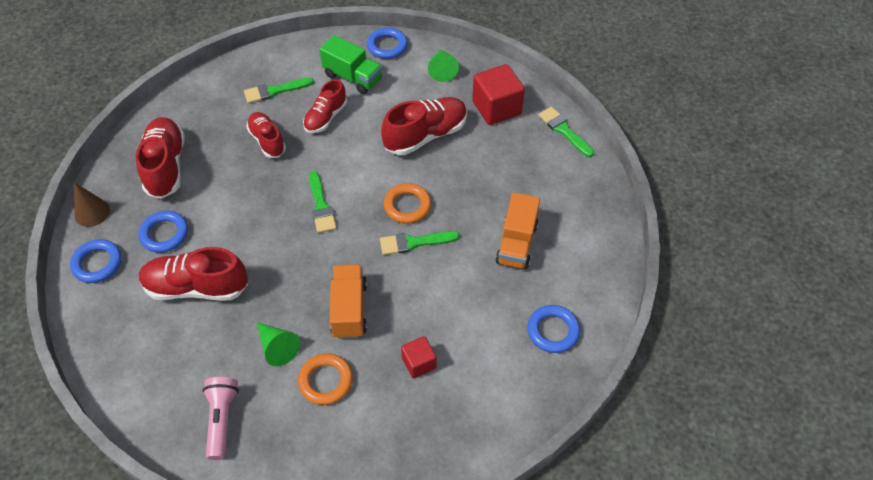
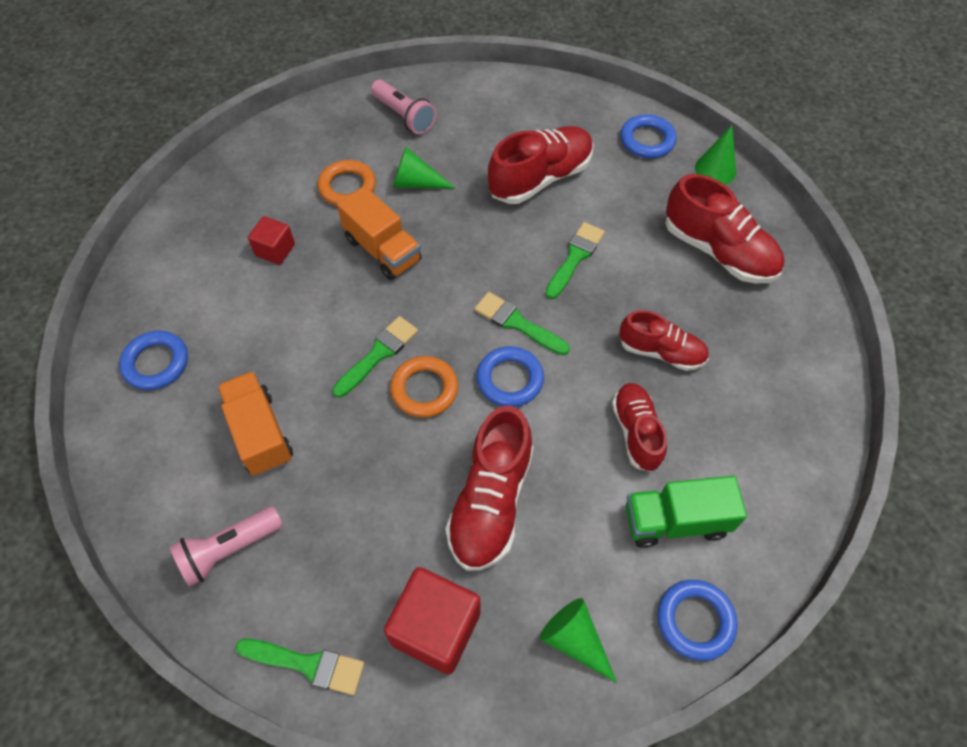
camera: 140 degrees right, 5 degrees up
(92, 212) = (715, 169): brown cone -> green cone
(164, 234) = (627, 196): blue ring -> blue ring (510, 379)
(275, 91) = (738, 422): green brush -> green brush (575, 257)
(571, 197) = (229, 549): none -> pink flashlight

